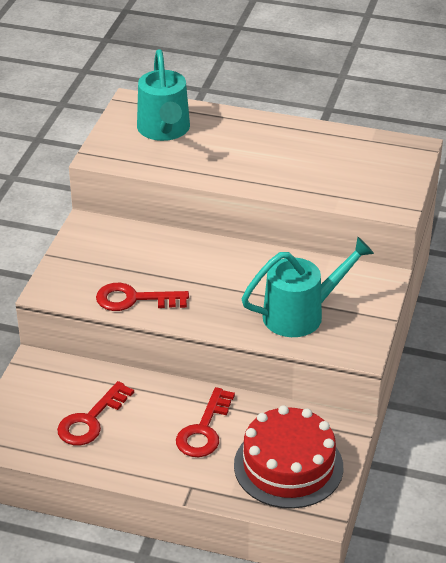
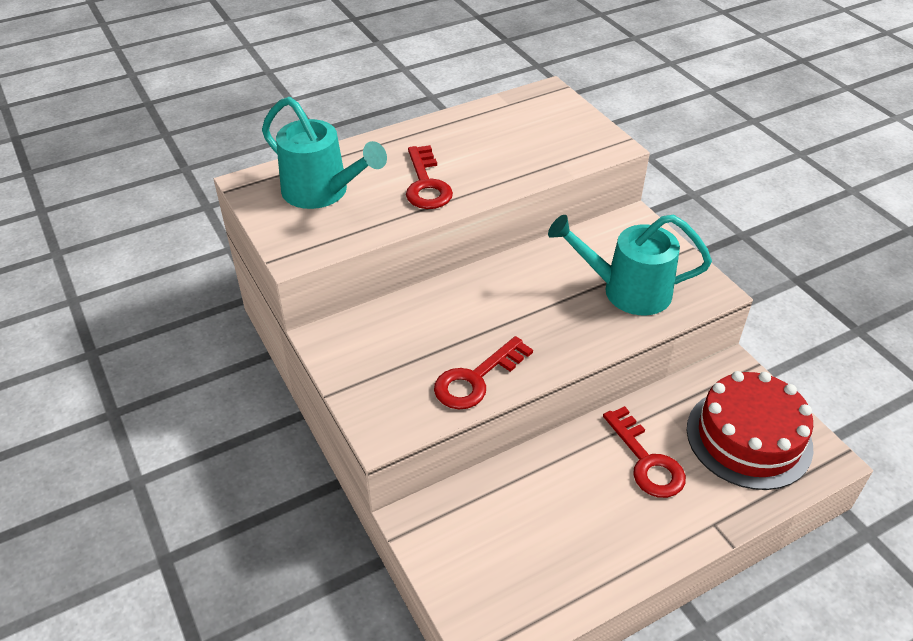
camera: 45 degrees left, 5 degrees up
(90, 420) = (546, 535): red key -> red key (426, 184)
(302, 314) = (626, 291): turquoise watering can -> turquoise watering can turned 105 degrees counterclockwise

